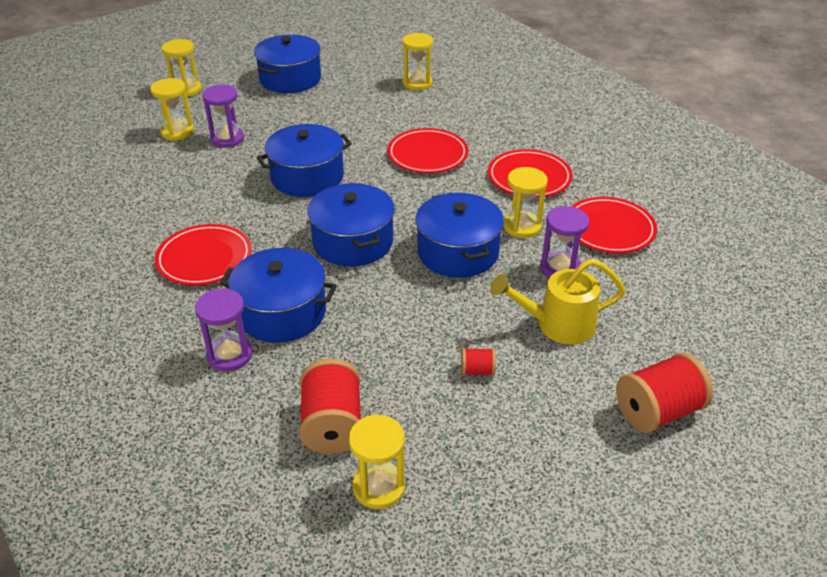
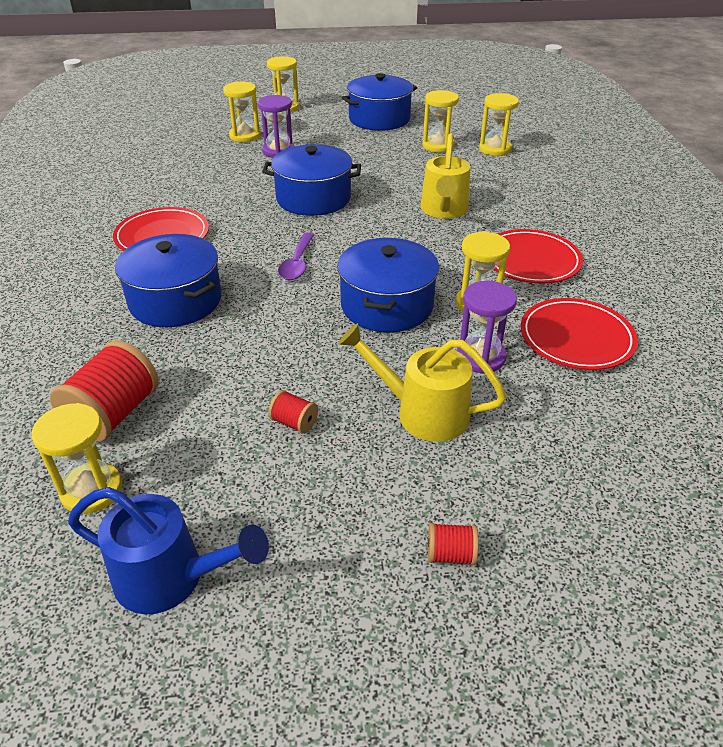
camera: 30 degrees right, 0 degrees up
(229, 355) = (98, 319): purple hourglass -> none
(353, 242) = (297, 263): blue pot -> purple spoon
(367, 93) = (438, 146): none -> yellow hourglass
(427, 154) = (444, 211): red plate -> yellow watering can
(501, 514) = (172, 577): none -> blue watering can
(657, 411) = (450, 554): red spool -> red spool, size x0.48

